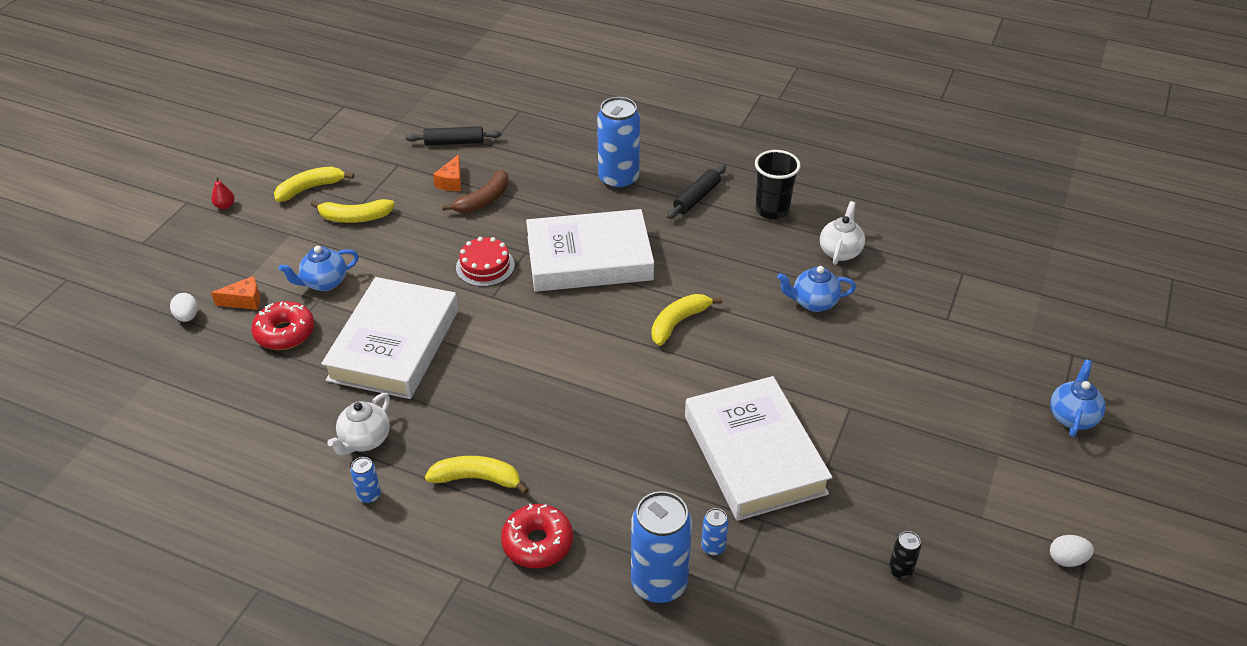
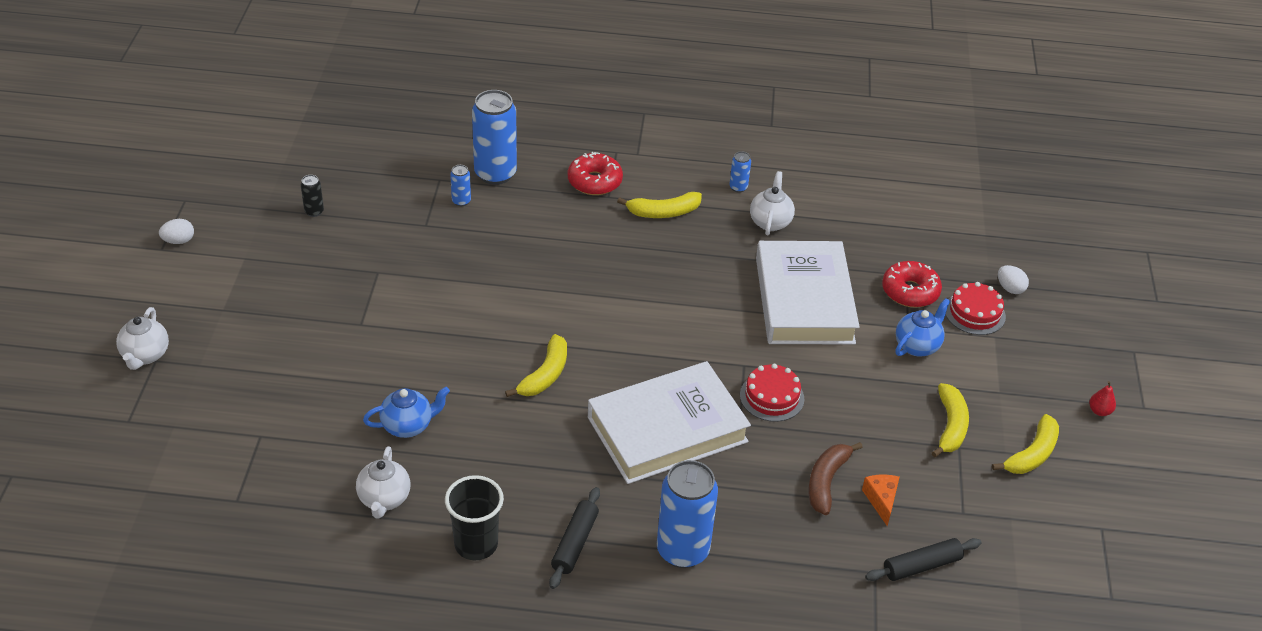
camera: 160 degrees right, 0 degrees up
(244, 301) = (974, 313): orange cheese -> red cake
(355, 218) = (950, 426): yellow banana -> yellow banana turned 120 degrees clockwise
(754, 454) = (442, 270): white book -> none
(1072, 417) = (145, 355): blue teapot -> white teapot

